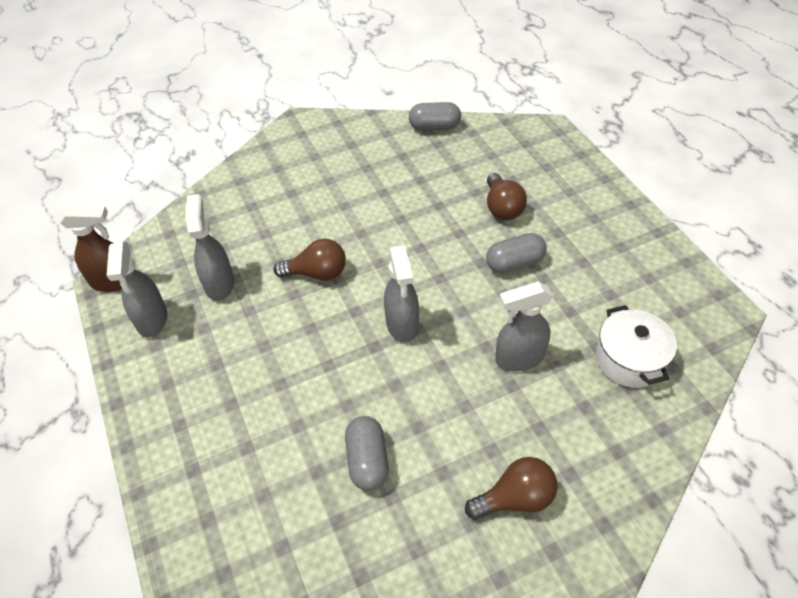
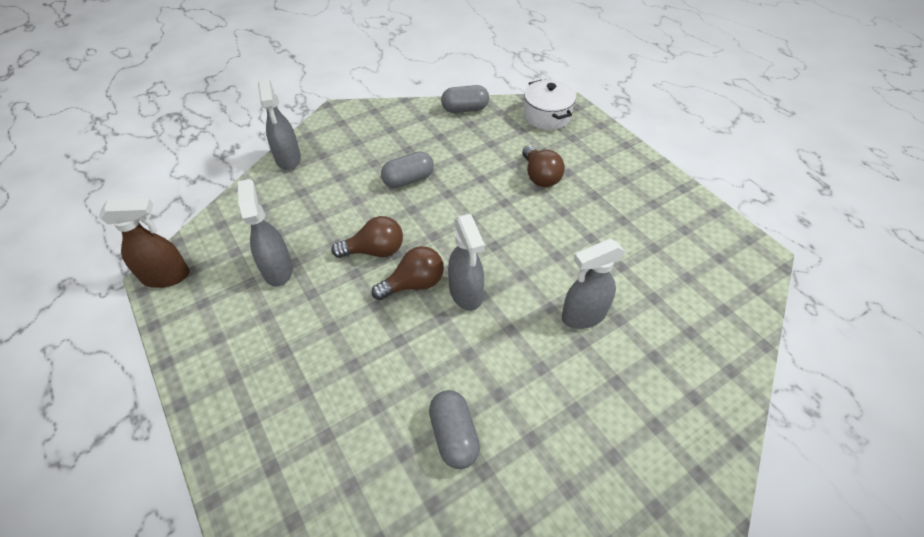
camera: 10 degrees left, 0 degrees up
(152, 320) = (211, 312): grey spray bottle -> grey spray bottle (288, 159)
(514, 263) = (561, 226): grey capsule -> grey capsule (408, 180)
(515, 498) = (608, 457): brown light bulb -> brown light bulb (414, 284)
(629, 359) = (685, 306): white pot -> white pot (546, 116)

